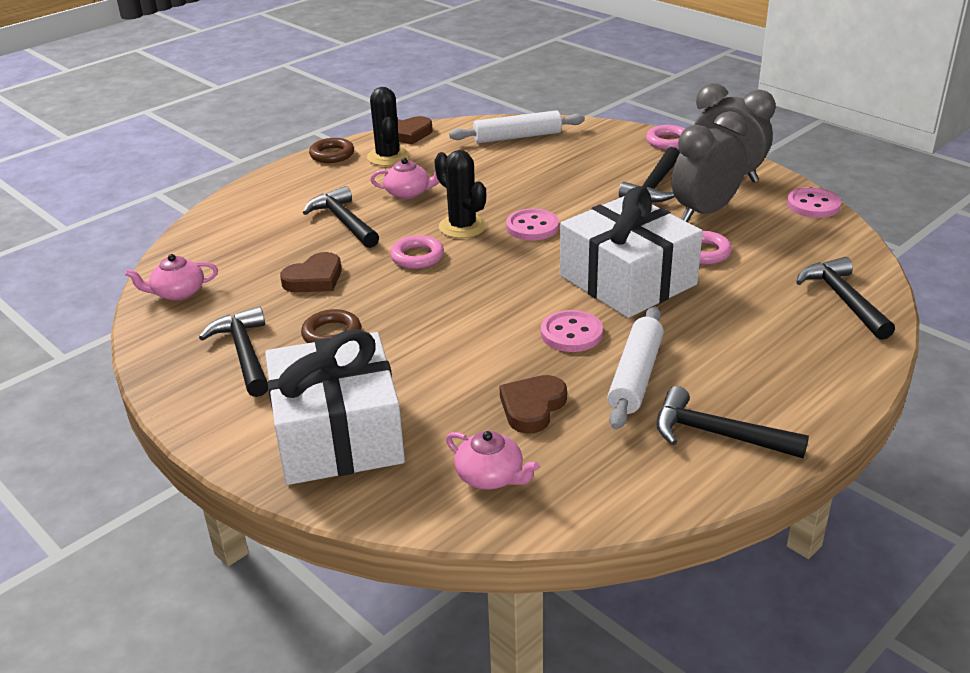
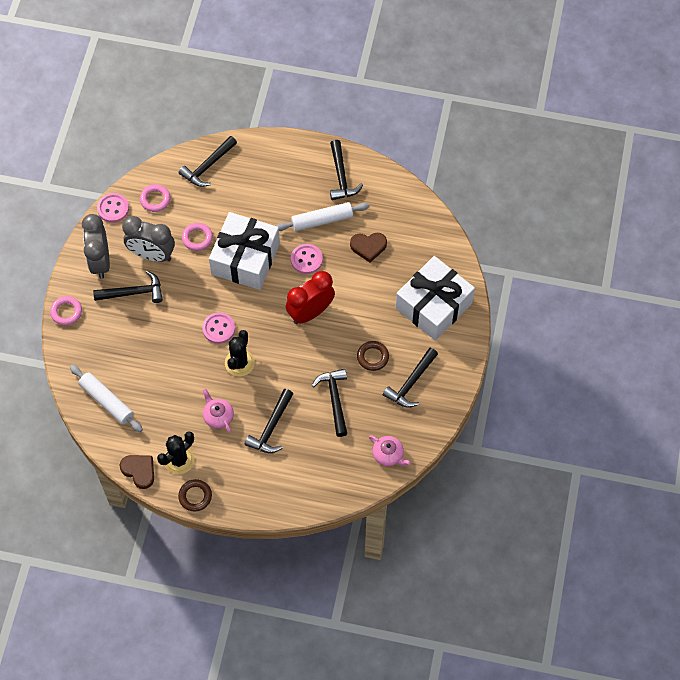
camera: 125 degrees left, 30 degrees up
(314, 279) = (334, 399): brown heart -> black hammer
(417, 256) = (283, 365): pink ring -> pink ring (155, 199)
(473, 305) = (310, 312): none -> red clock
(491, 476) = (418, 238): pink teapot -> none

